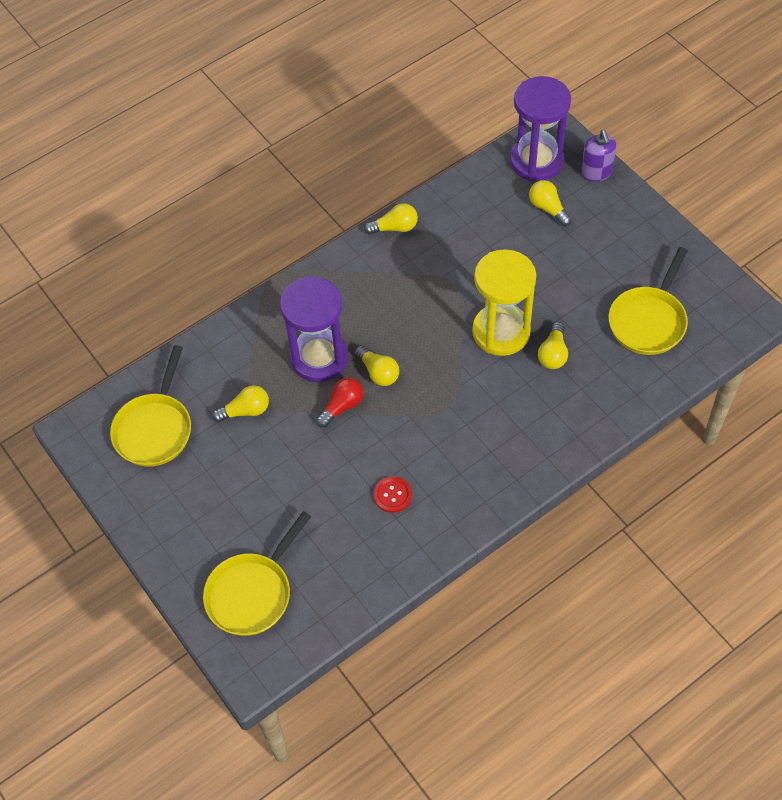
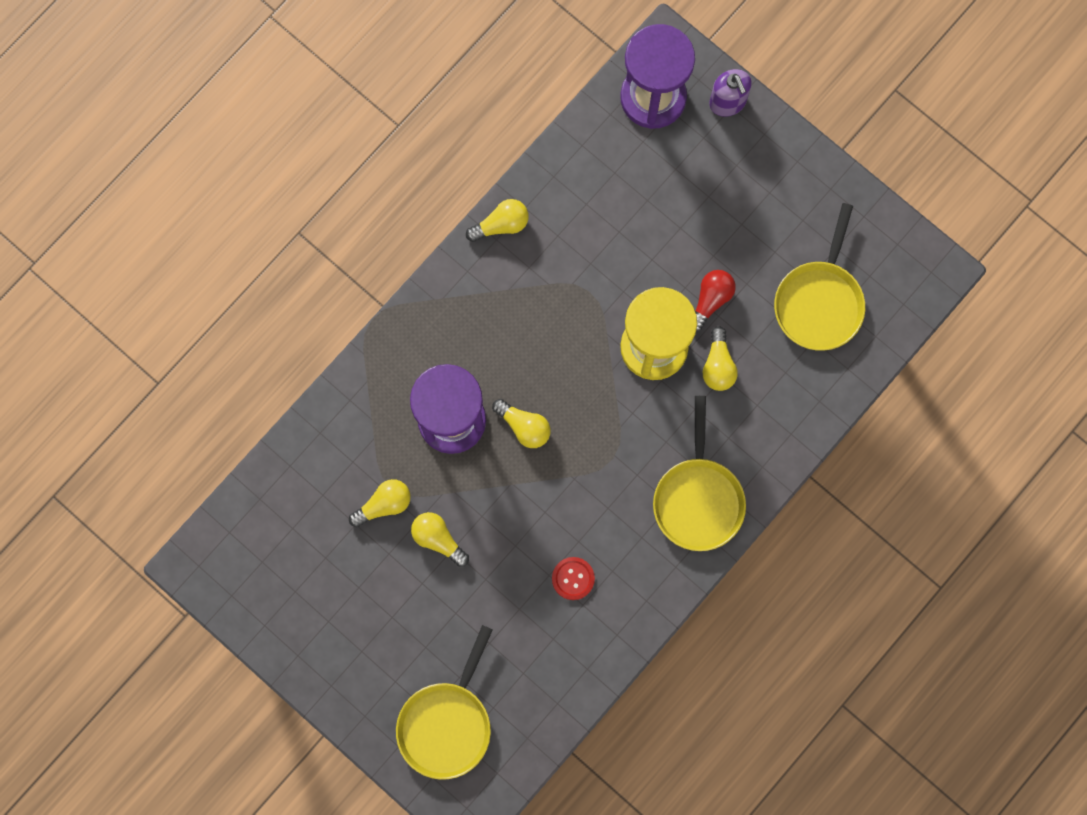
camera: 15 degrees left, 20 degrees up
(155, 429) = (286, 547): yellow pan -> yellow pan (698, 498)
(342, 406) = (492, 478): red light bulb -> red light bulb (710, 300)
(548, 208) = (678, 165): yellow light bulb -> yellow light bulb (438, 539)

